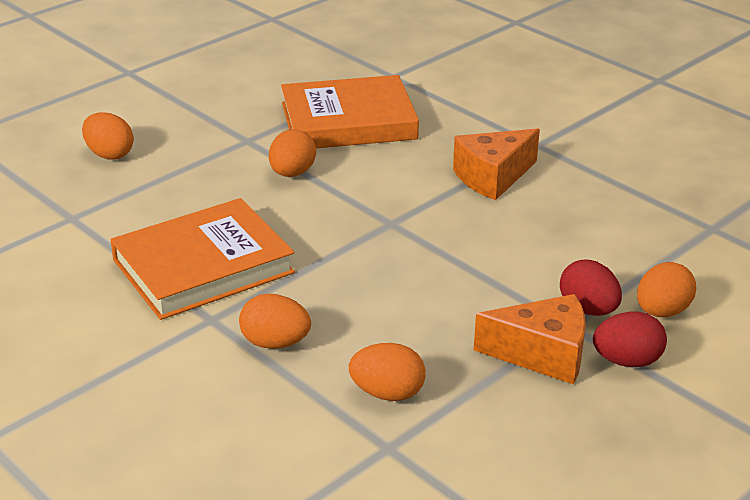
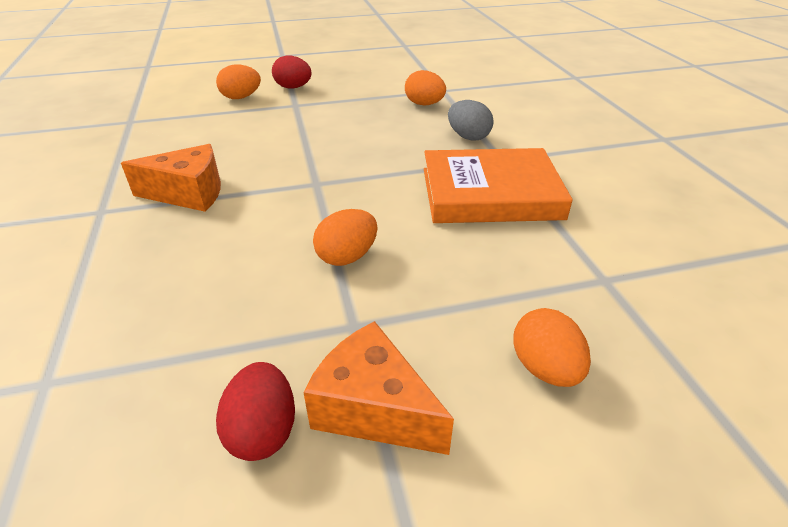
camera: 150 degrees left, 5 degrees up
(275, 343) = (468, 137): orange egg -> grey egg
(348, 121) = (213, 310): orange book -> none
(542, 354) = (328, 98): orange cheese -> orange cheese (373, 409)
(588, 309) = (275, 107): red egg -> red egg (263, 431)

